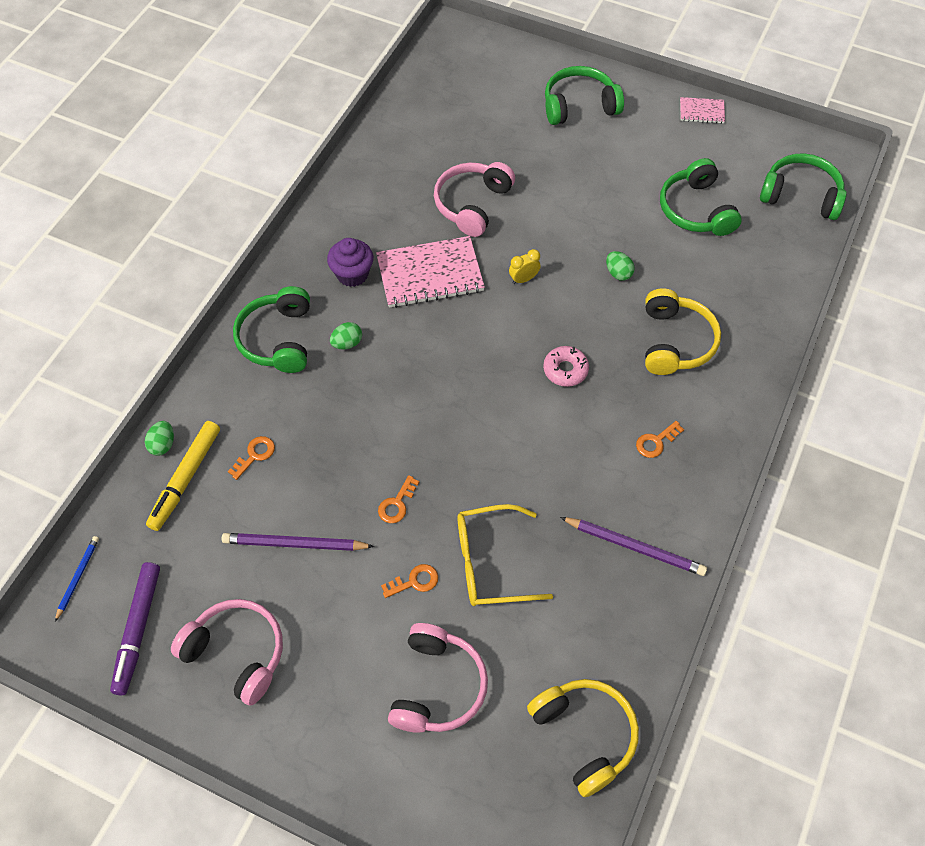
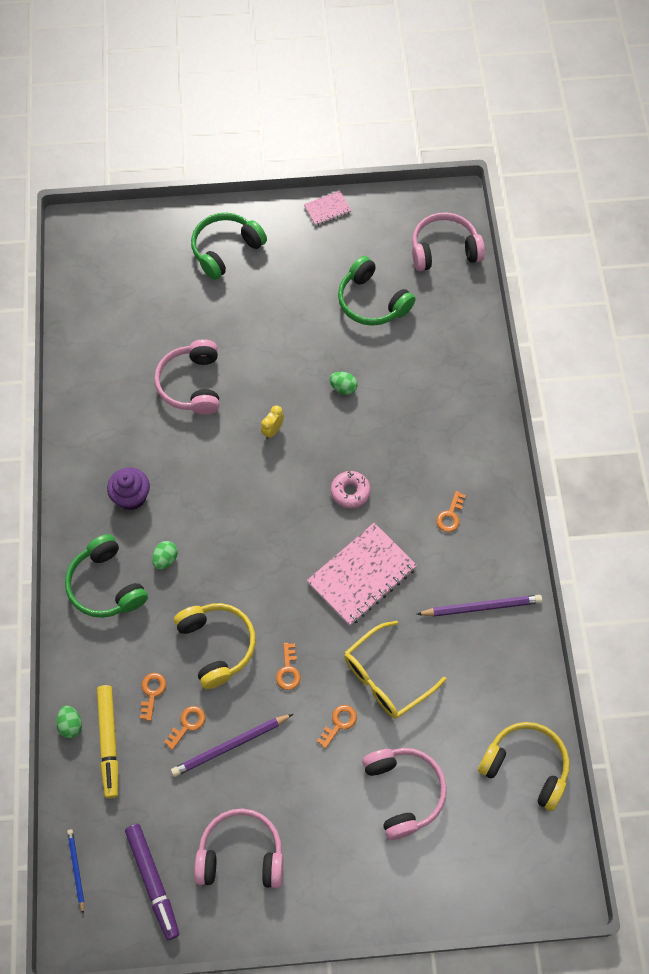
camera: 30 degrees left, 5 degrees up
(267, 502) = (187, 724): none -> orange key
(430, 274) = (195, 464): pink notebook -> pink notebook (362, 575)
(675, 342) = (419, 425): yellow headphones -> yellow headphones (217, 645)
(801, 195) = (444, 250): green headphones -> pink headphones

